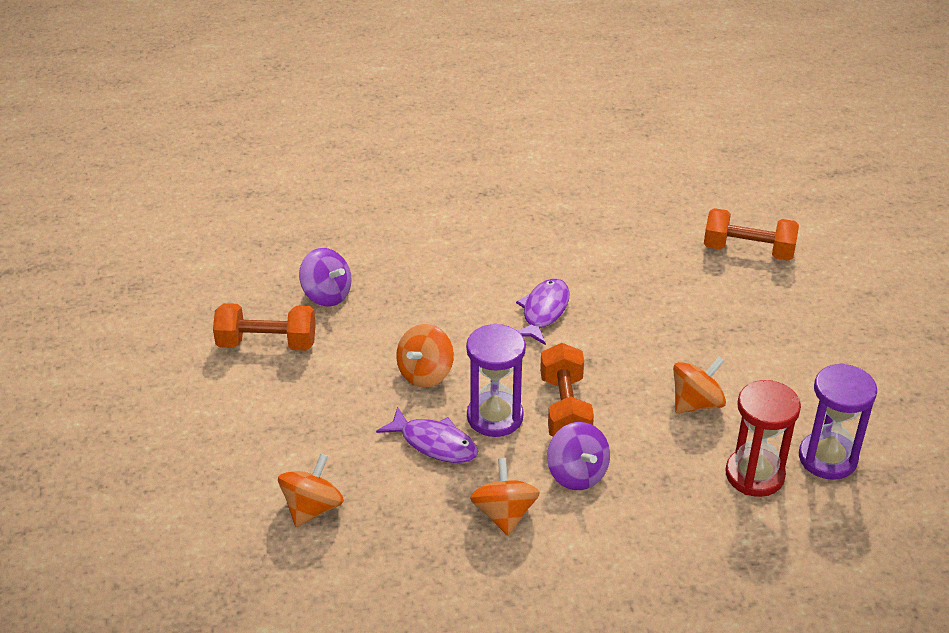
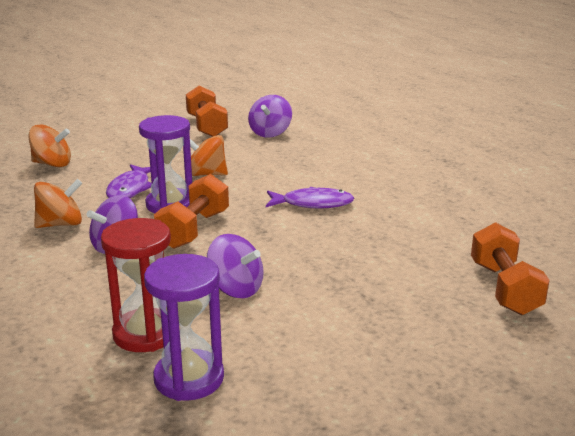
camera: 70 degrees right, 15 degrees down
(565, 409) = (194, 229): orange dumbbell -> orange dumbbell turned 45 degrees counterclockwise
(696, 403) = (236, 289): orange spinning top -> purple spinning top

